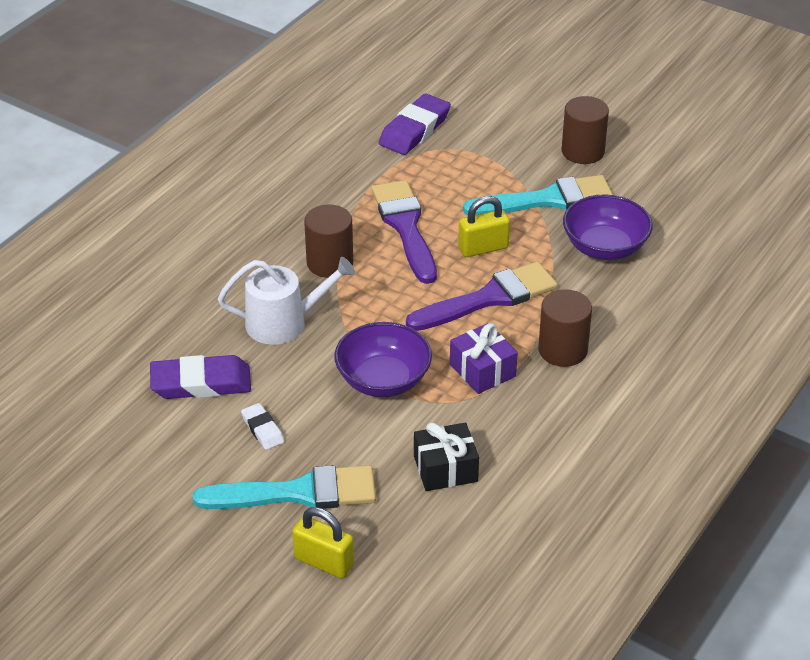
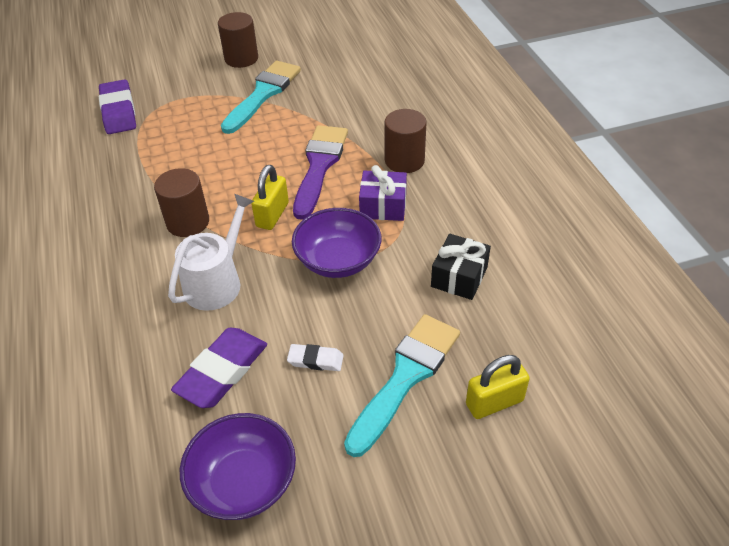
camera: 50 degrees left, 5 degrees up
(405, 227) = (203, 166): purple brush -> none
(483, 248) = (270, 143): yellow padlock -> yellow padlock (272, 215)
(605, 247) = (334, 95): purple bowl -> purple bowl (244, 482)

